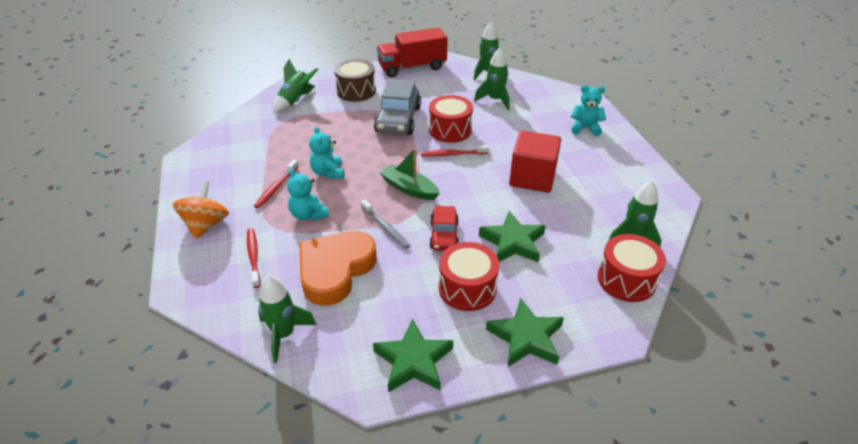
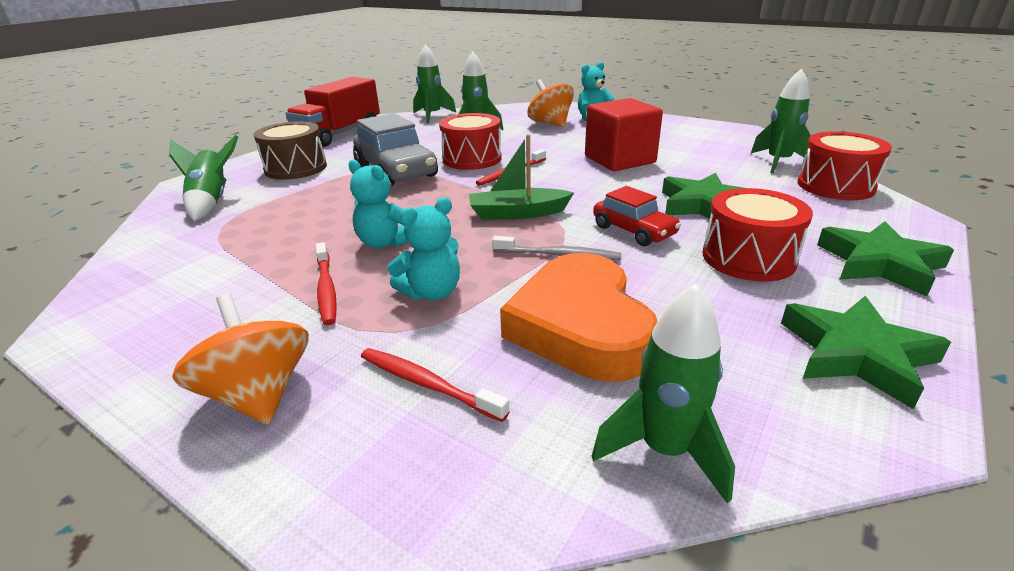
camera: 40 degrees left, 10 degrees down
(308, 215) = (432, 292): turquoise teddy bear -> turquoise teddy bear turned 45 degrees counterclockwise
(548, 118) = (550, 123): none -> orange spinning top

